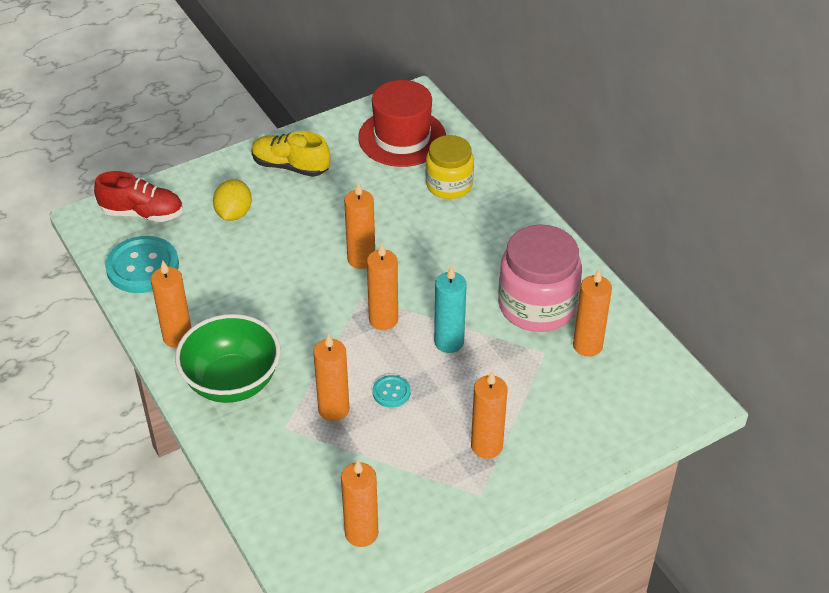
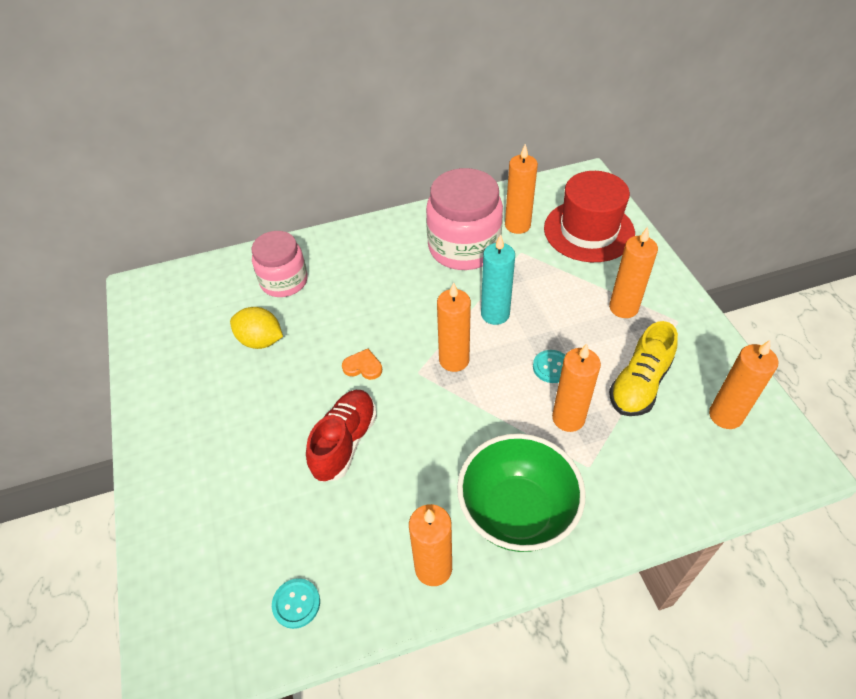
camera: 75 degrees left, 5 degrees up
(142, 213) = (193, 596): red shoe -> red shoe (345, 442)
(142, 267) = (296, 603): turquoise button -> turquoise button, size x0.49
(234, 214) = (242, 482): yellow lemon -> yellow lemon (260, 340)
(290, 166) = (188, 413): yellow shoe -> yellow shoe (639, 384)
(361, 259) = (363, 366): orange candle -> orange heart
(402, 138) = (195, 307): red hat -> red hat (589, 231)
(449, 185) = (284, 281): yellow jar -> pink jar

